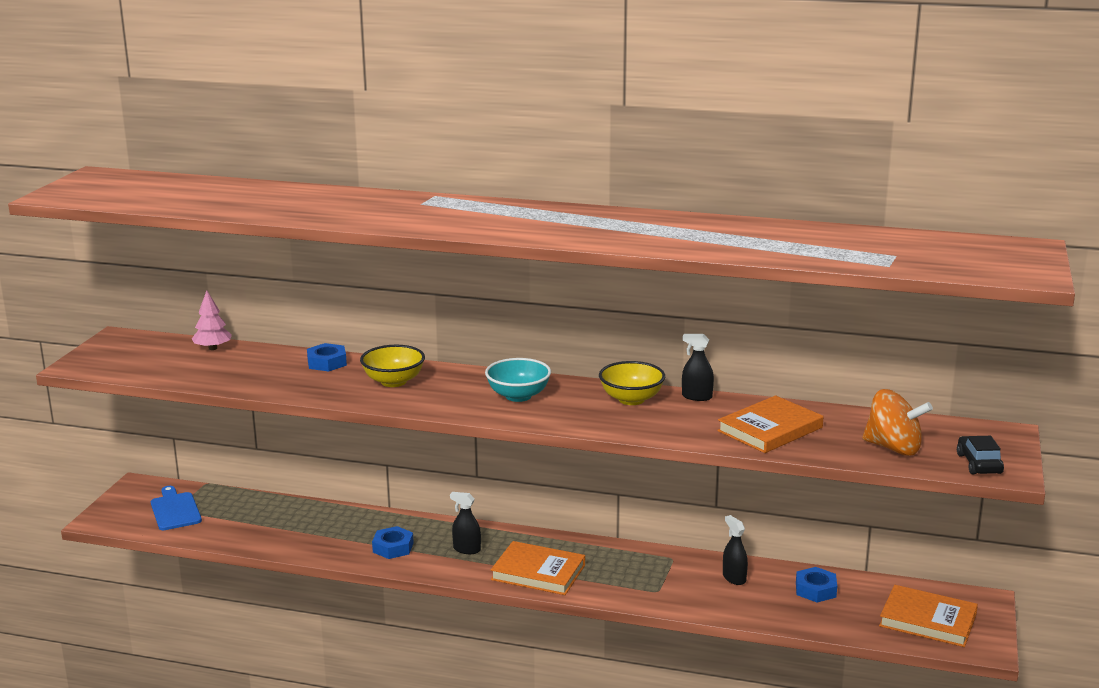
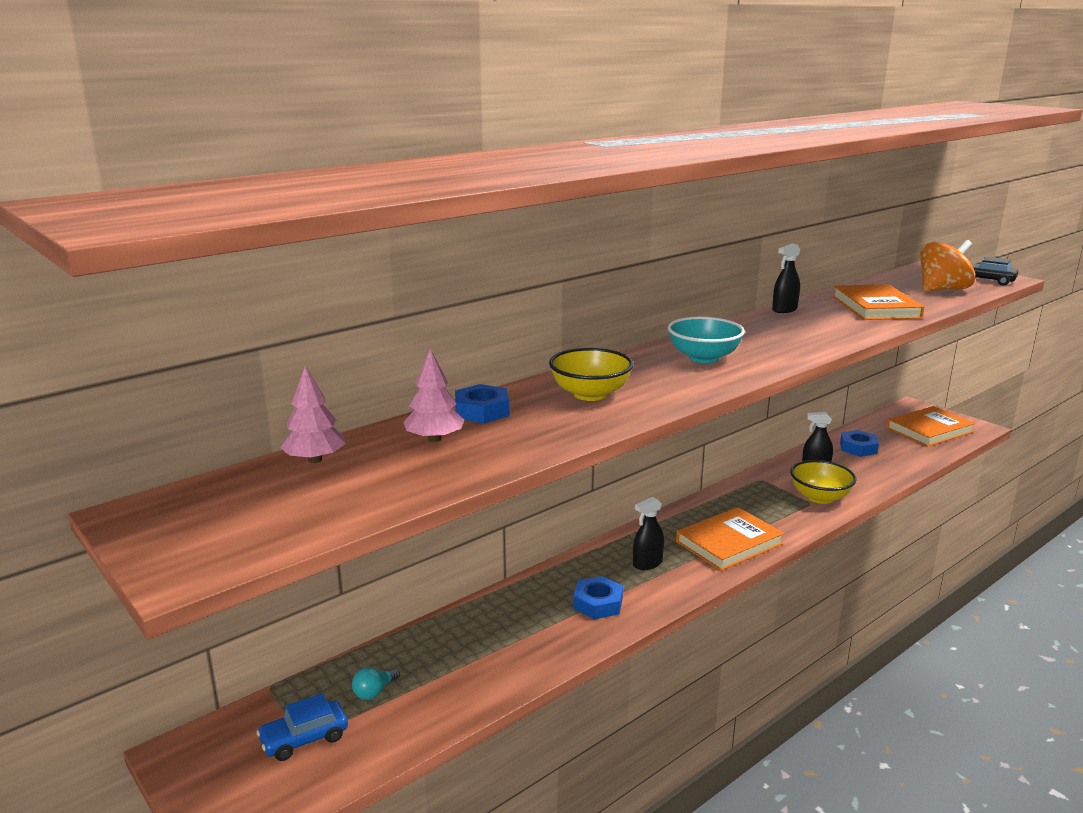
camera: 55 degrees left, 0 degrees up
(175, 510) = (304, 739): blue cutting board -> blue car
(229, 512) = (374, 692): none -> turquoise light bulb
(271, 364) = (434, 439): none -> pink tree
(631, 399) = (764, 327): yellow bowl -> yellow bowl (820, 497)

